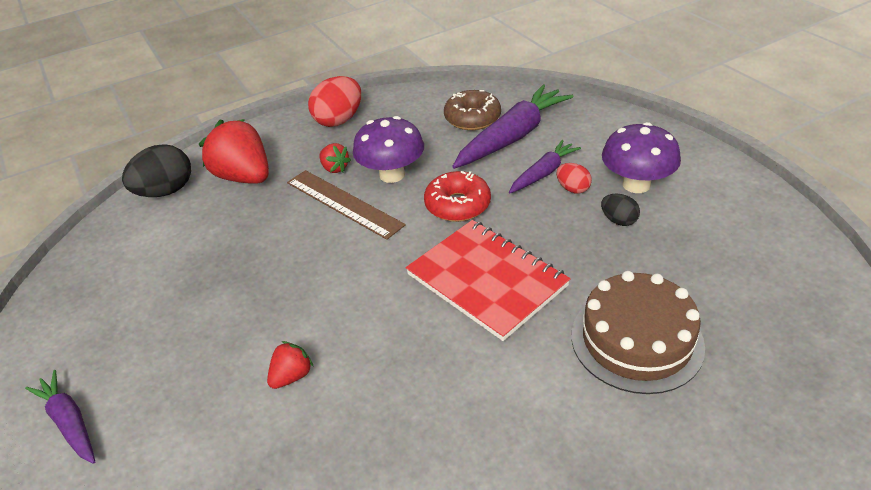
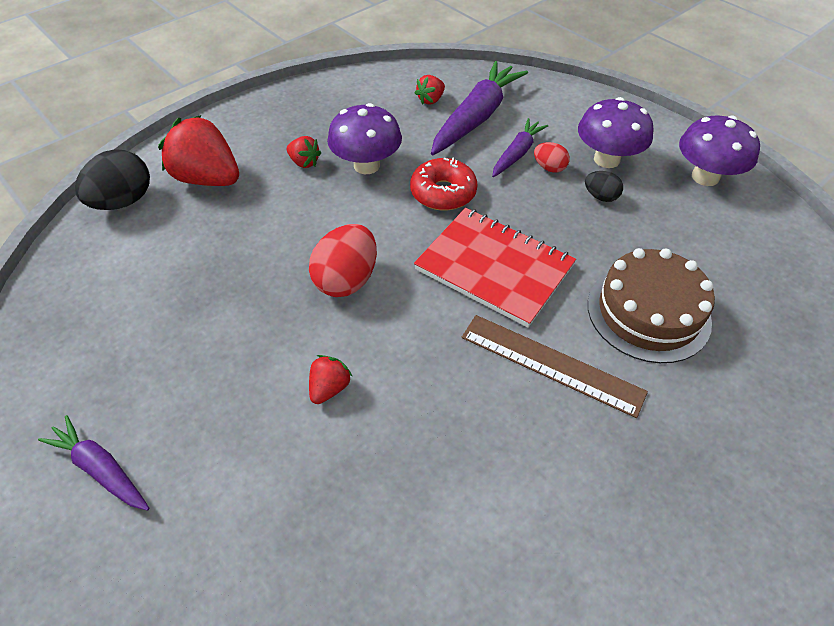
camera: 15 degrees left, 10 degrees up
(339, 120) = (292, 109): red egg -> red egg (346, 280)
(343, 203) = (325, 200): brown ruler -> brown ruler (551, 364)
(472, 118) = (431, 100): brown donut -> red strawberry
(740, 209) = (705, 177): none -> purple mushroom

